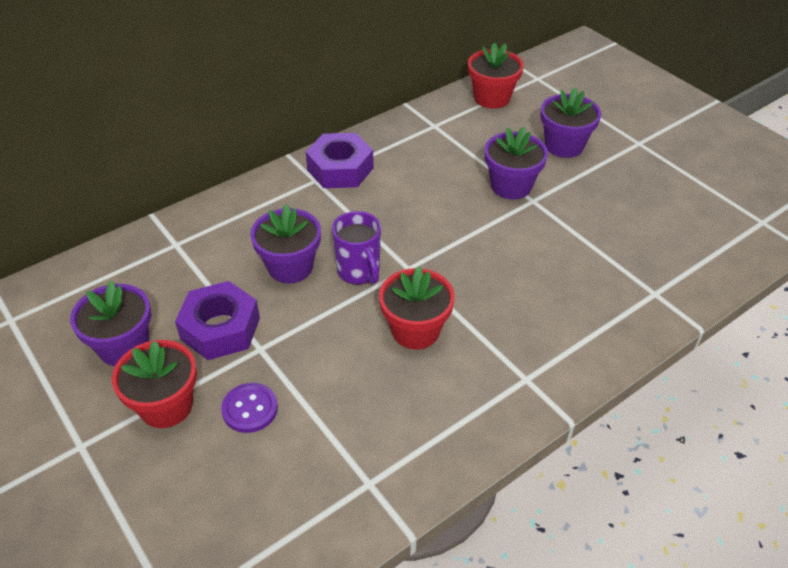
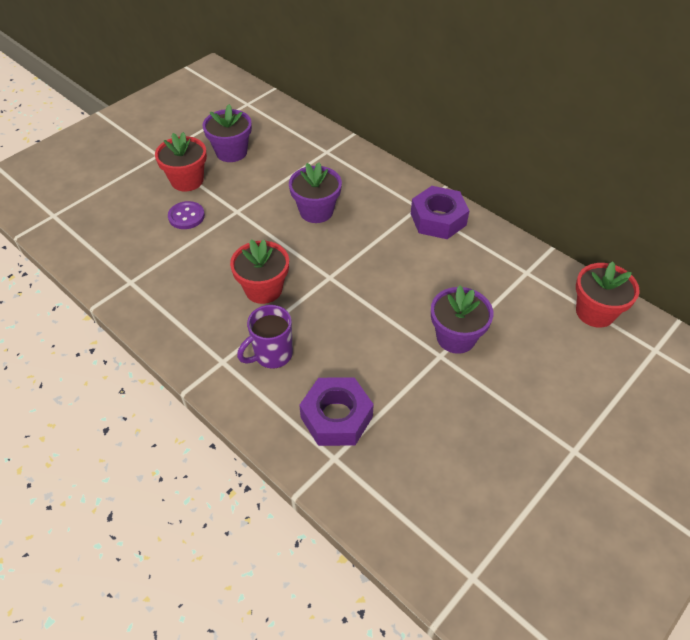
camera: 80 degrees right, 5 degrees up
(220, 328) = (252, 189): purple nut -> purple nut (336, 417)
(359, 272) = (319, 249): purple mug -> purple mug (272, 355)
(564, 146) = (538, 378): purple flower pot -> none

